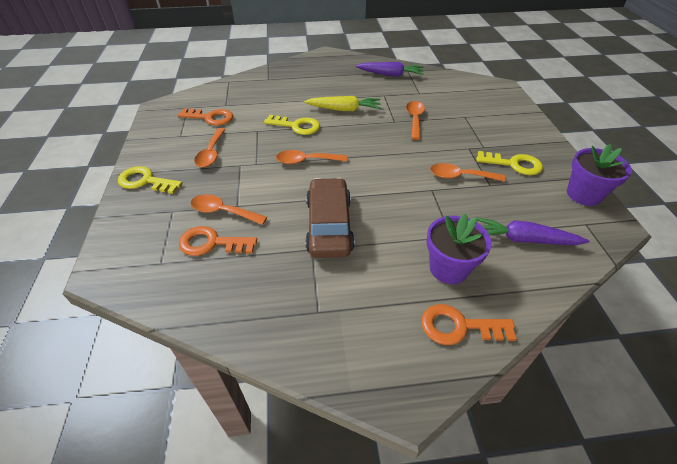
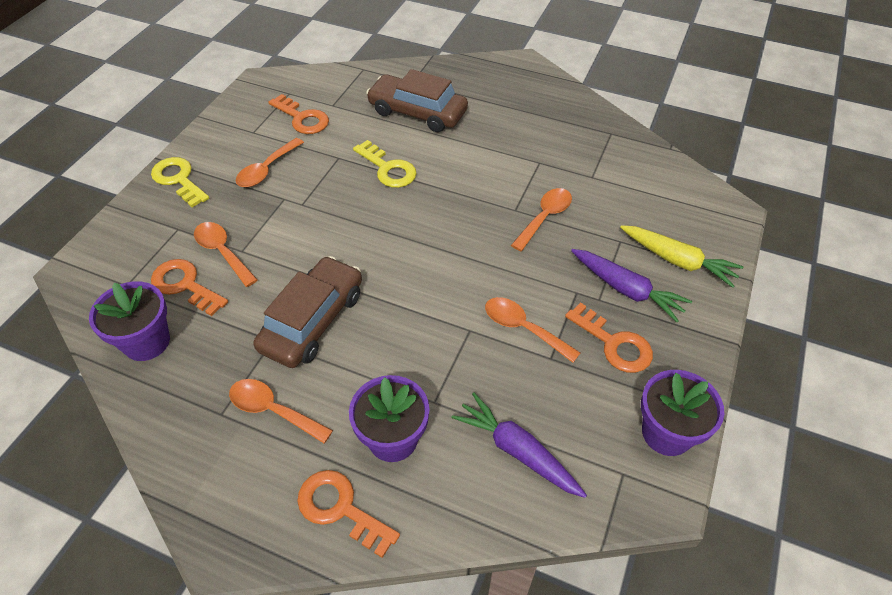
camera: 30 degrees right, 5 degrees up
(213, 292) = (146, 342): none -> purple flower pot
(287, 93) = (417, 112): none -> brown car
(306, 161) = (358, 224): orange spoon -> orange spoon (273, 410)
(344, 109) = (466, 166): yellow carrot -> yellow carrot (677, 261)
(390, 75) = (579, 131): purple carrot -> purple carrot (626, 289)
(514, 164) = (614, 344): yellow key -> orange key

